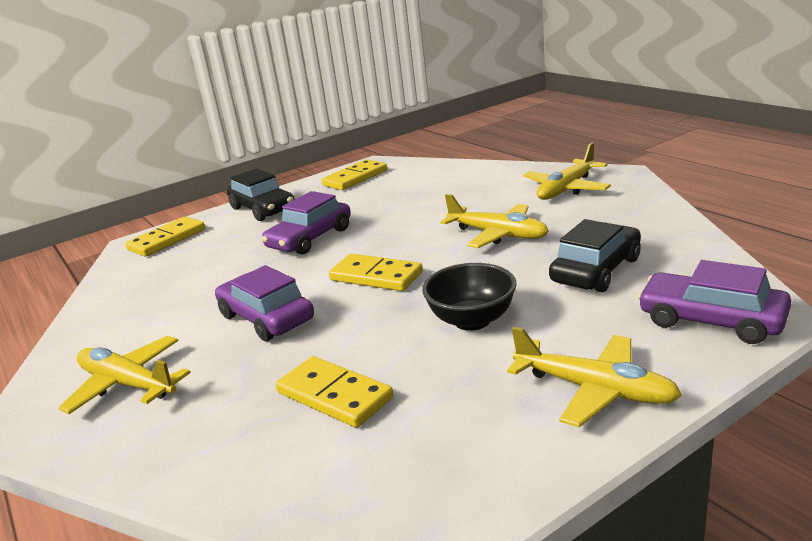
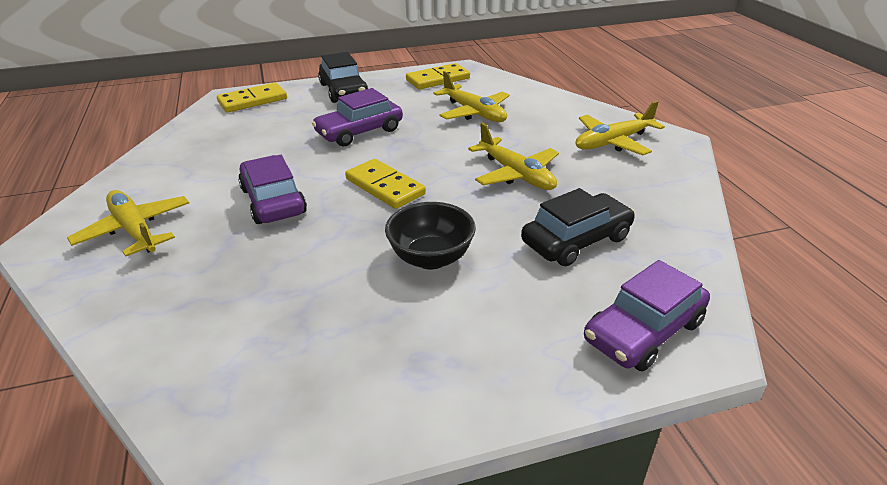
camera: 15 degrees right, 10 degrees up
(334, 395) = (271, 295): yellow domino -> none
(594, 389) = (483, 368): yellow plane -> yellow plane (474, 112)
(711, 320) = (644, 331): purple car -> purple car turned 90 degrees counterclockwise

